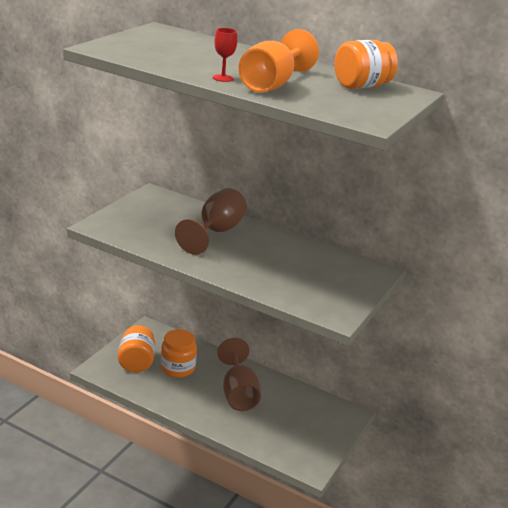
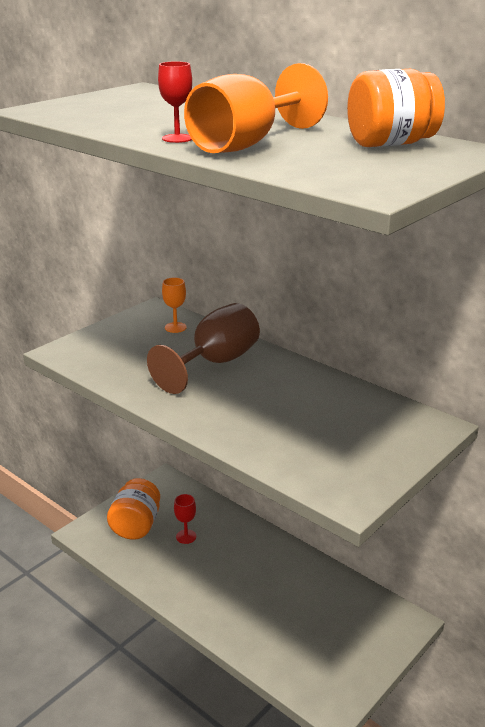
camera: 15 degrees right, 0 degrees up
(175, 206) = (175, 327): none -> orange goblet
(177, 368) = (186, 536): orange jar -> red goblet
(238, 393) = (256, 578): brown goblet -> none

